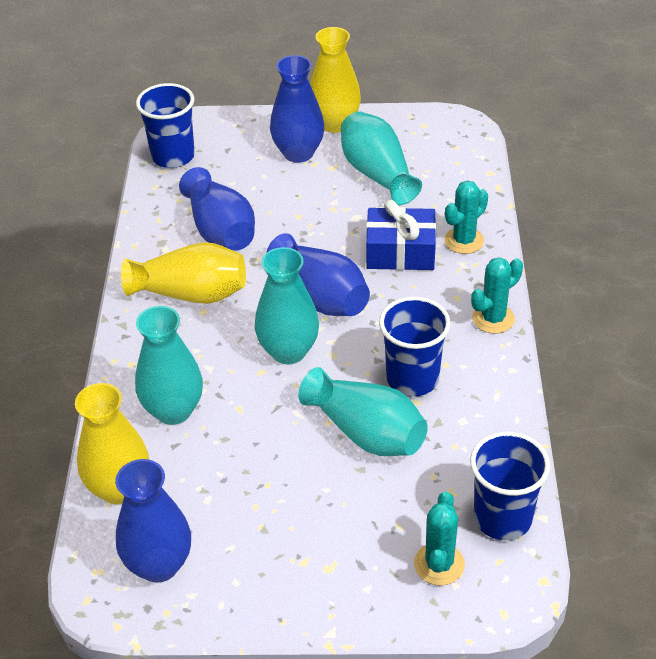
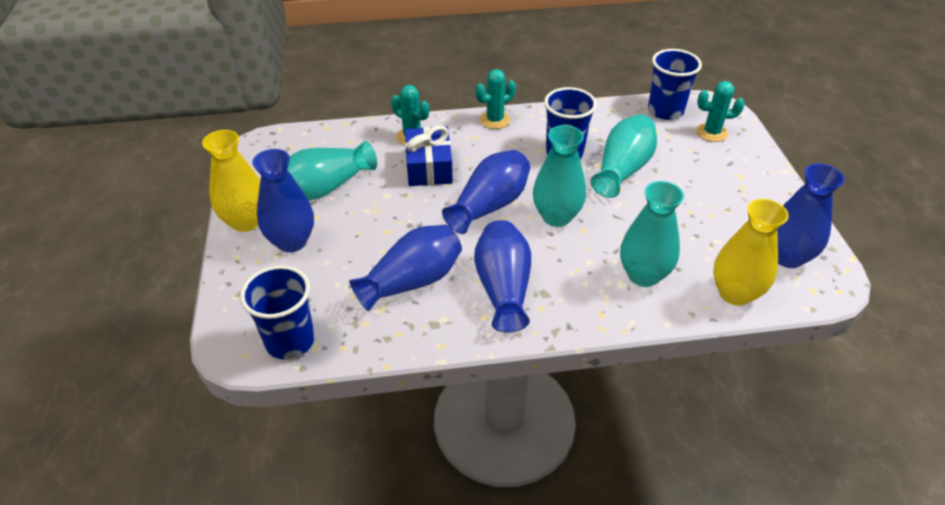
camera: 100 degrees left, 0 degrees up
(191, 293) = (503, 288): yellow vase -> blue vase
(493, 319) = (495, 120): turquoise cactus -> turquoise cactus turned 75 degrees counterclockwise

